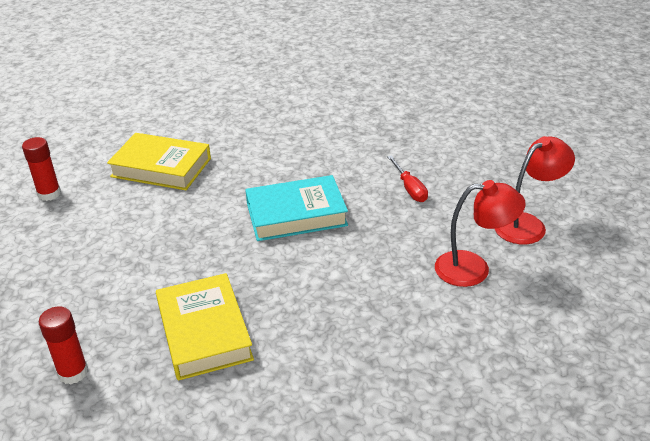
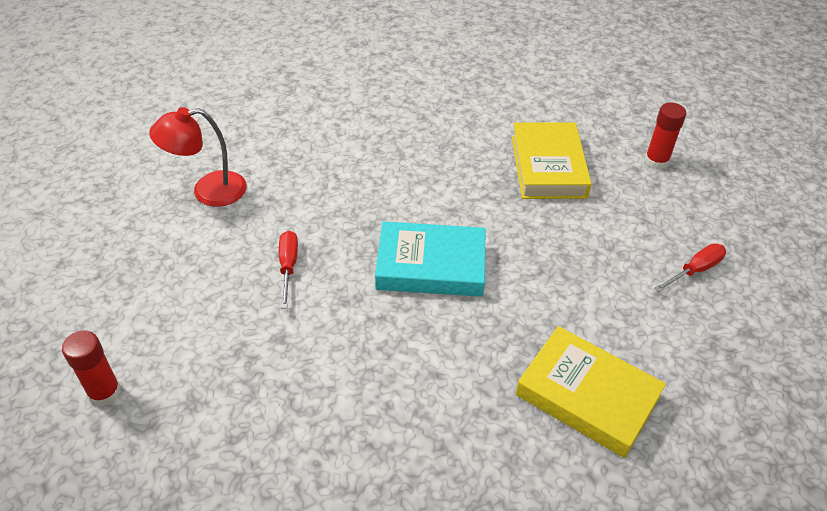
camera: 165 degrees left, 10 degrees up
(49, 194) = (740, 387): red glue stick -> red glue stick (105, 392)
(60, 263) = (695, 270): none -> red screwdriver
(474, 269) = (295, 163): red lamp -> none

